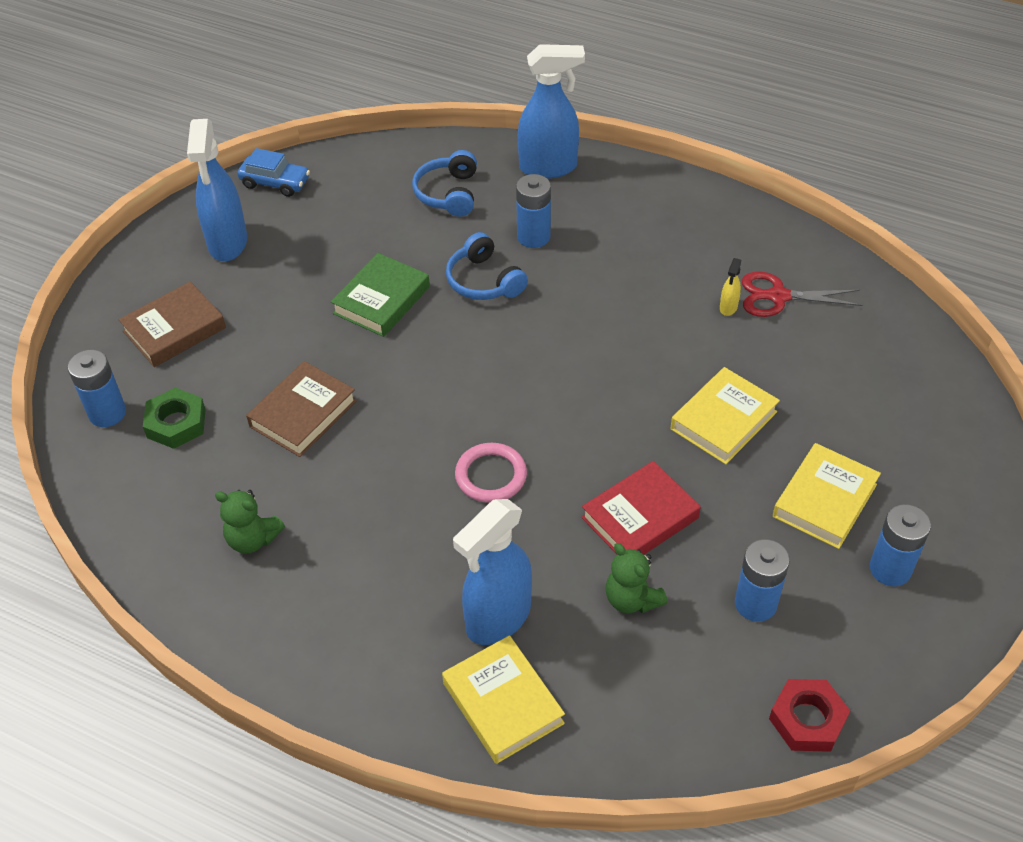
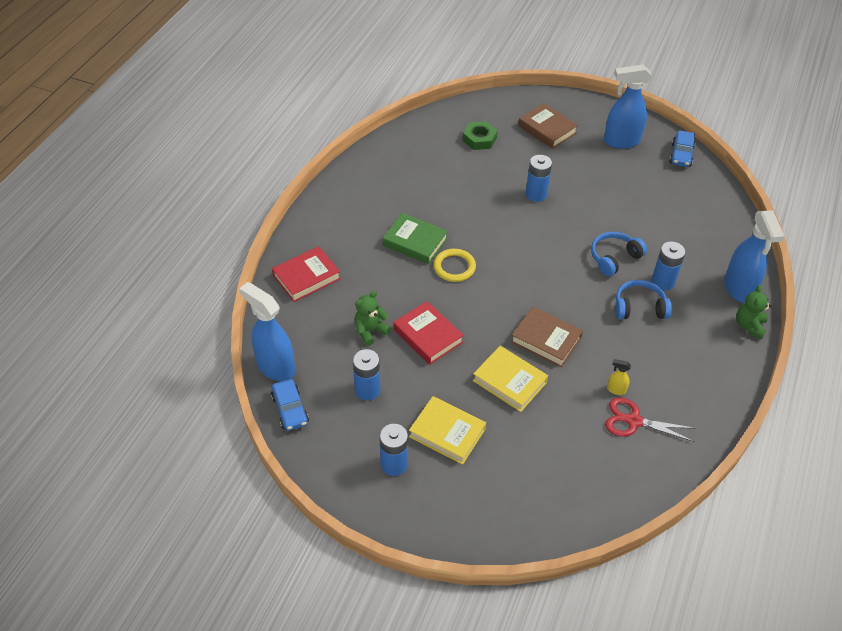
camera: 85 degrees right, 0 degrees up
(107, 413) = (483, 114): blue battery -> blue battery (536, 194)
(252, 539) = (405, 176): green teddy bear -> green teddy bear (749, 326)
(303, 414) = (492, 186): brown book -> brown book (546, 340)
(381, 300) = (587, 211): green book -> green book (415, 242)
(448, 193) = (694, 236): blue headphones -> blue headphones (639, 307)
(491, 475) = (454, 267): pink ring -> yellow ring
(497, 618) = (357, 273): blue spray bottle -> blue spray bottle (275, 367)
(503, 703) = (306, 277): yellow book -> red book
(778, 296) = (633, 421): red scissors -> red scissors turned 75 degrees counterclockwise
(807, 719) = (290, 410): red nut -> blue car

